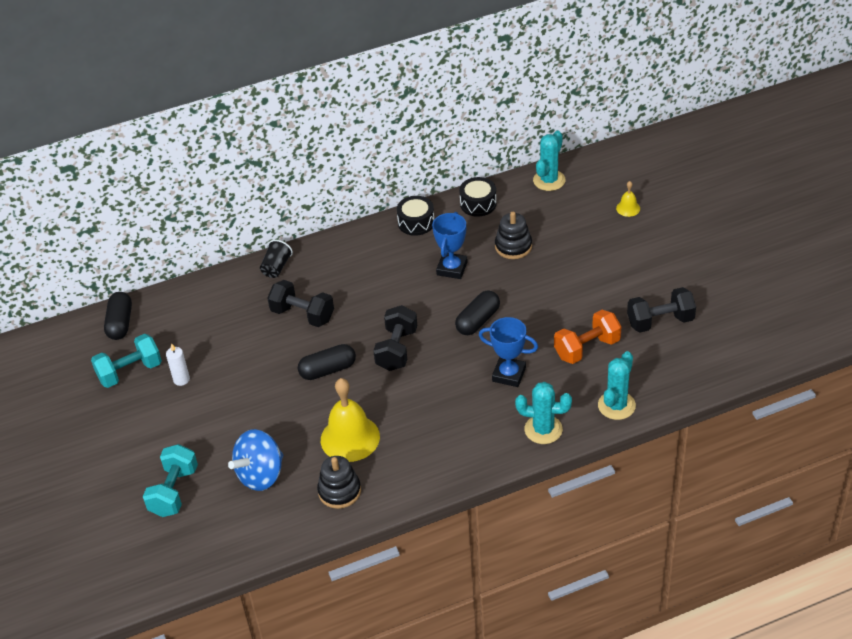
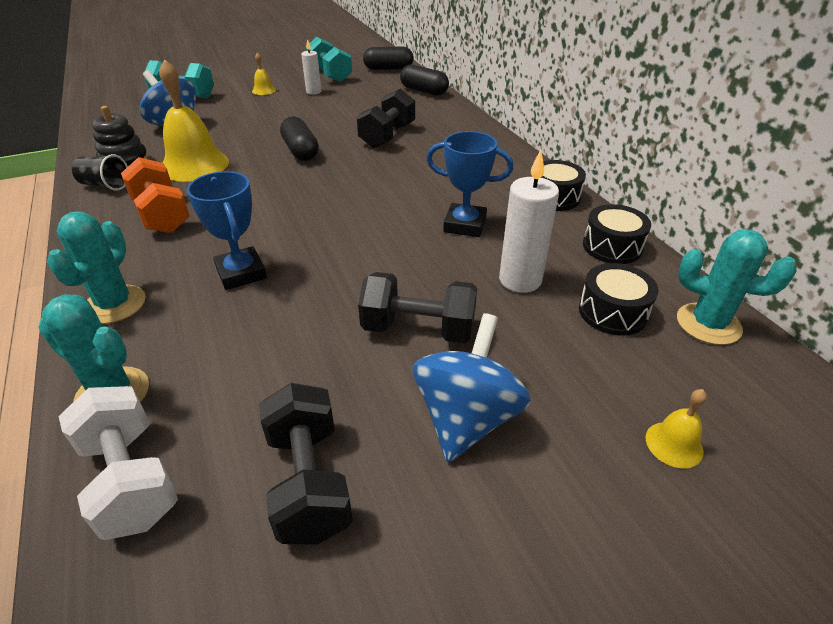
camera: 85 degrees right, 5 degrees down
(169, 423) = (264, 90): none -> yellow bell
(276, 267) = (461, 121): black cup -> black cup (105, 185)
(397, 349) = (319, 188): black dumbbell -> black dumbbell (418, 329)
(478, 321) = (357, 246): black capsule -> black capsule (424, 91)
(509, 374) = (241, 273): blue trophy -> blue trophy turned 45 degrees counterclockwise
(513, 246) = (520, 280): black stacking toy -> white candle
(541, 213) = (612, 312): none -> black drum
(587, 348) = (266, 360): orange dumbbell -> orange dumbbell (162, 215)
(620, 271) = (466, 418): none -> blue spinning top
(666, 382) = (131, 479): none -> white dumbbell

